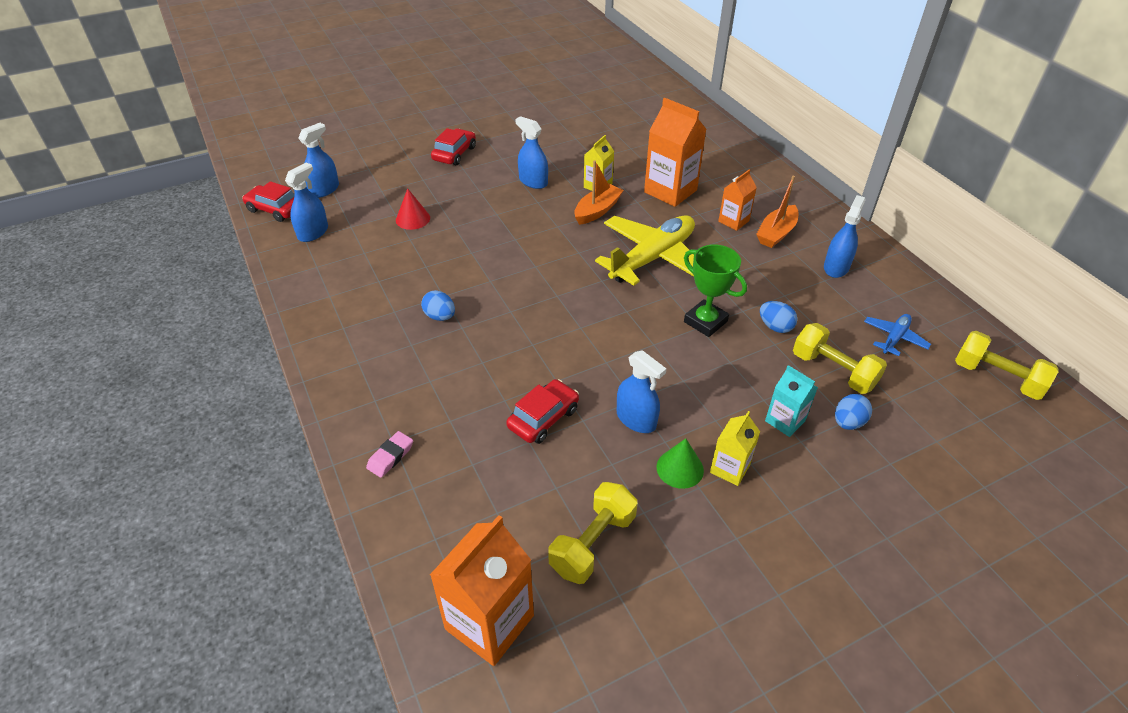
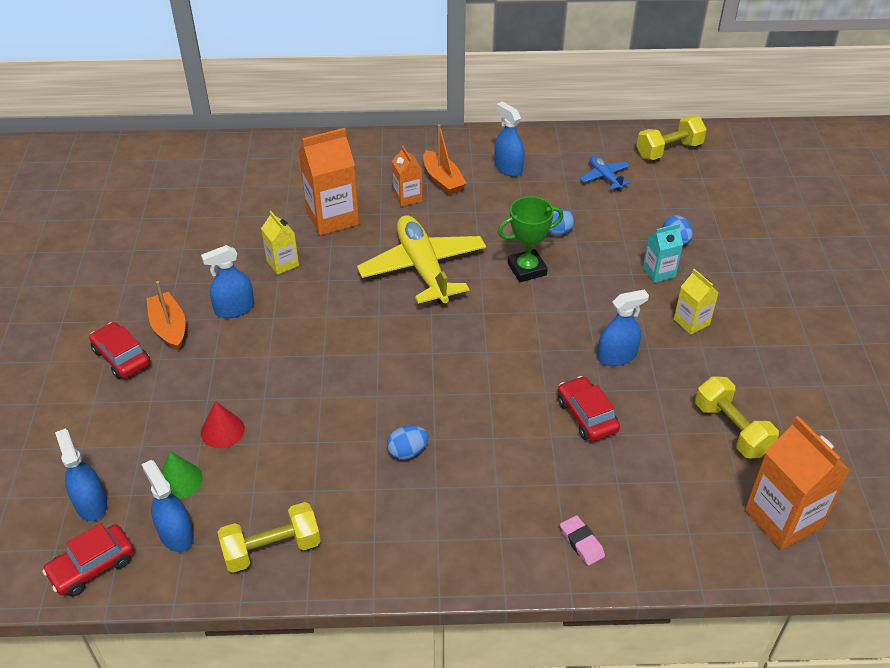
camera: 65 degrees left, 0 degrees up
(597, 211) = (323, 278): orange boat -> orange boat (169, 328)
(680, 468) = (679, 350): green cone -> green cone (179, 480)
(833, 371) = (621, 223): yellow dumbbell -> yellow dumbbell (272, 549)

